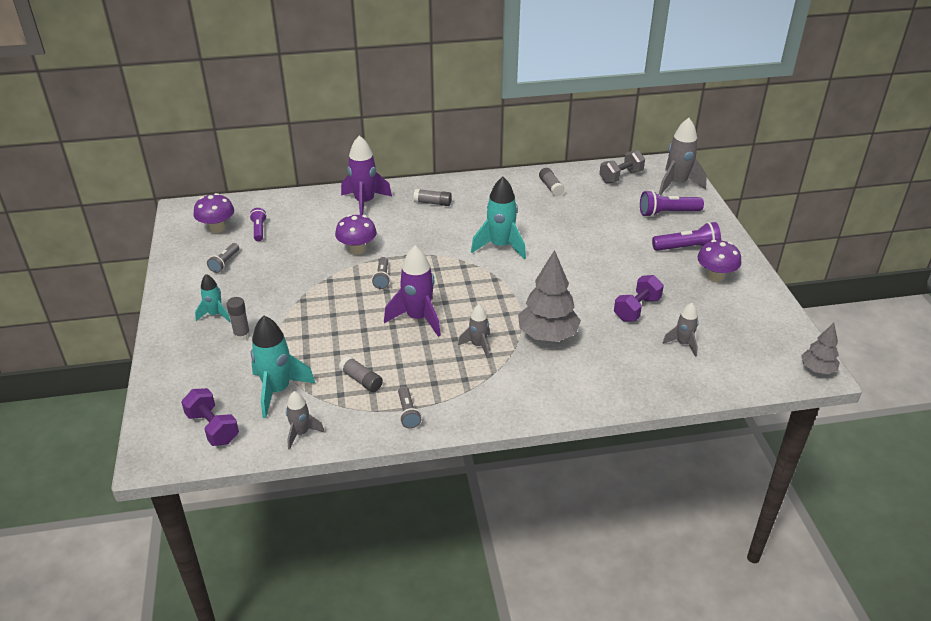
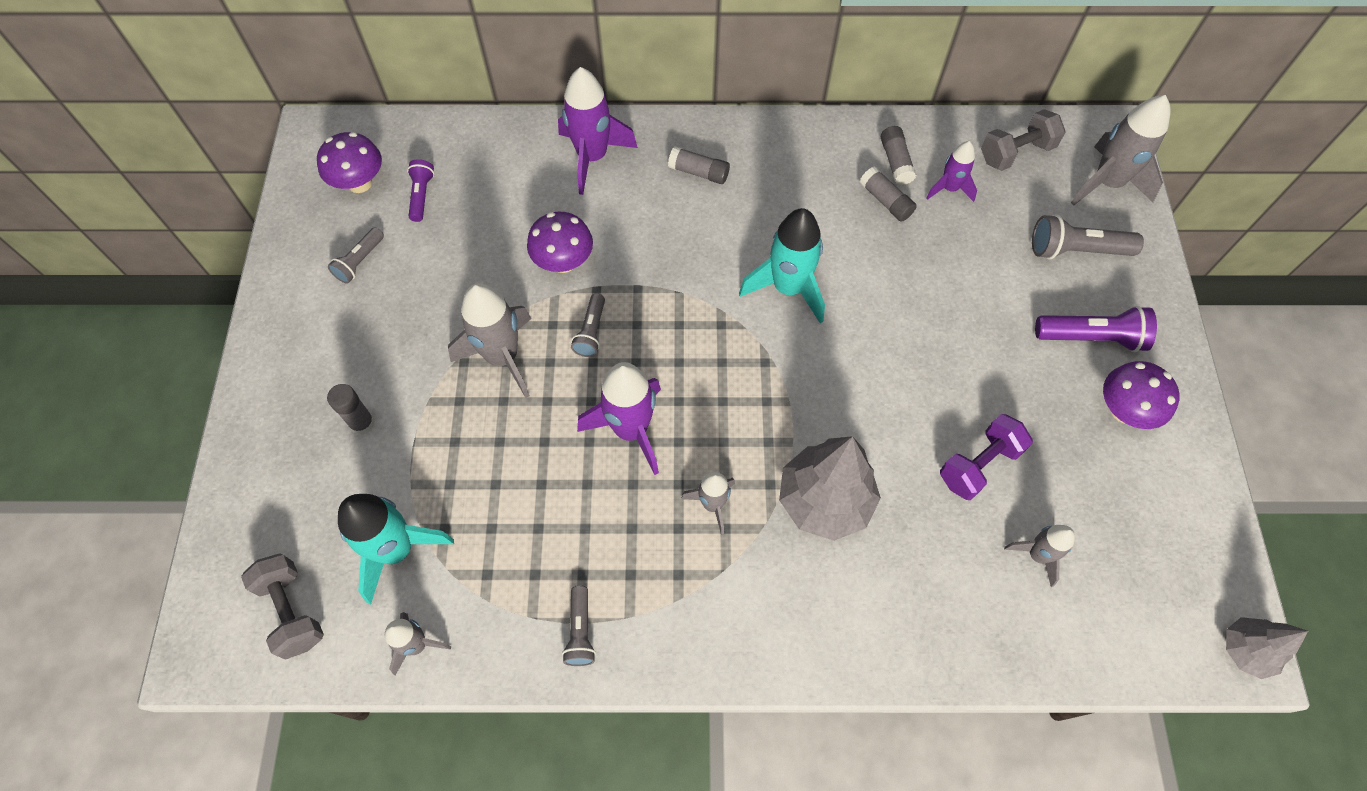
camera: 10 degrees right, 25 degrees up
(213, 428) = (292, 611): purple dumbbell -> grey dumbbell
(215, 314) = (330, 372): turquoise rocket -> none
(328, 295) = (502, 357): none -> grey rocket
(361, 380) = (522, 549): grey glue stick -> grey glue stick (885, 201)
(586, 195) = (949, 189): none -> purple rocket
(667, 213) = (1076, 250): purple flashlight -> grey flashlight

